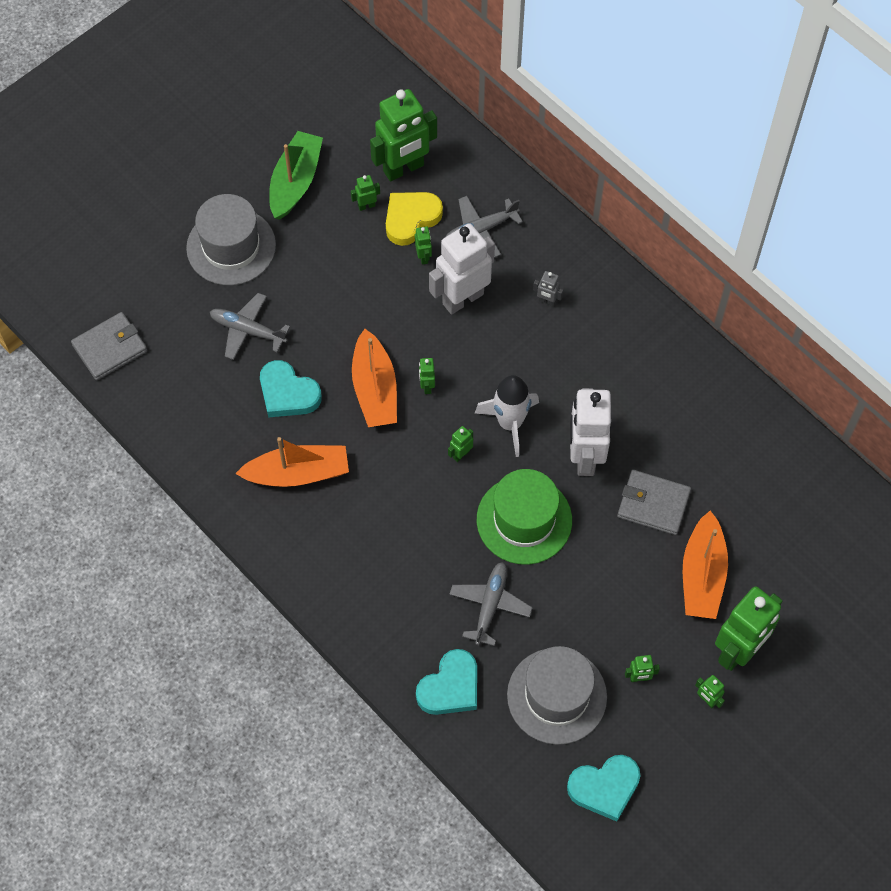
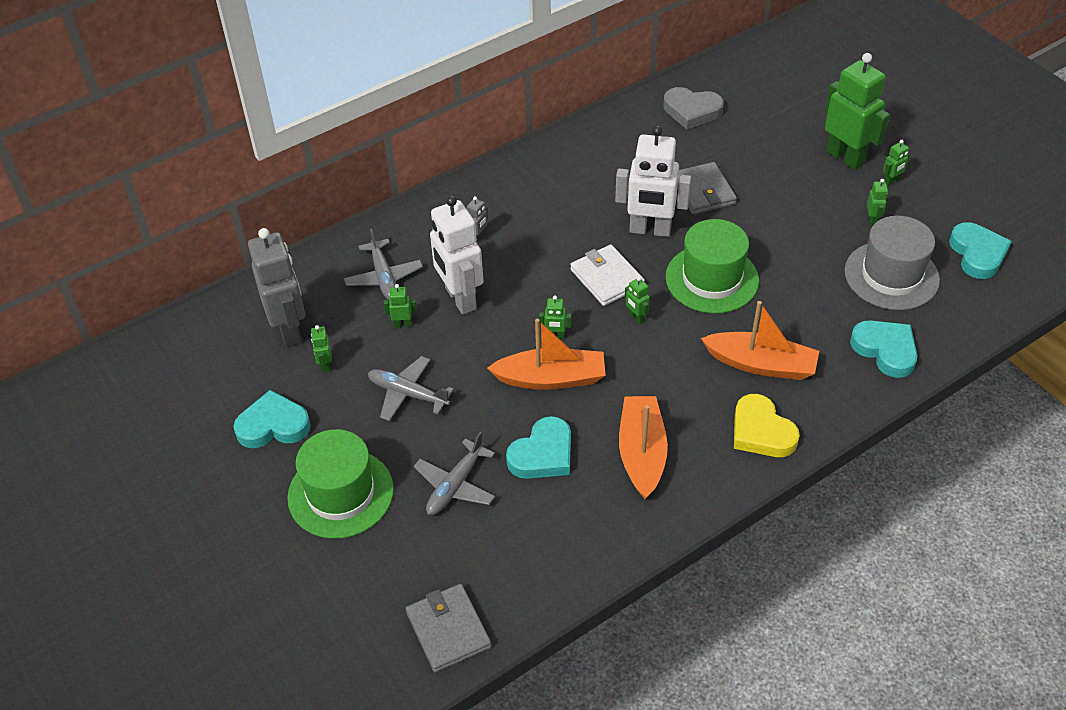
camera: 80 degrees left, 15 degrees down
(231, 247) = (340, 493): grey hat -> green hat
(295, 182) = (273, 425): green boat -> turquoise heart
(404, 169) = (289, 330): green robot -> grey robot
(411, 219) = (353, 330): yellow heart -> yellow heart (761, 431)
(490, 605) = (800, 312): grey plane -> grey plane (408, 394)
(510, 423) = (607, 278): white rocket -> white wallet
(653, 504) = (703, 191): grey wallet -> grey wallet turned 45 degrees counterclockwise
(702, 575) = (774, 170): orange boat -> orange boat (761, 364)
(785, 484) = (692, 111): none -> grey heart

